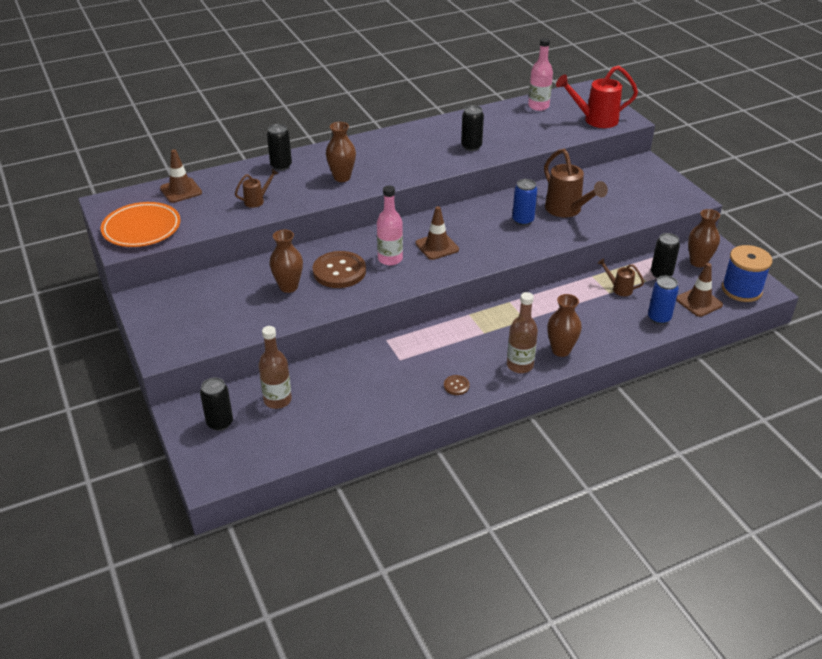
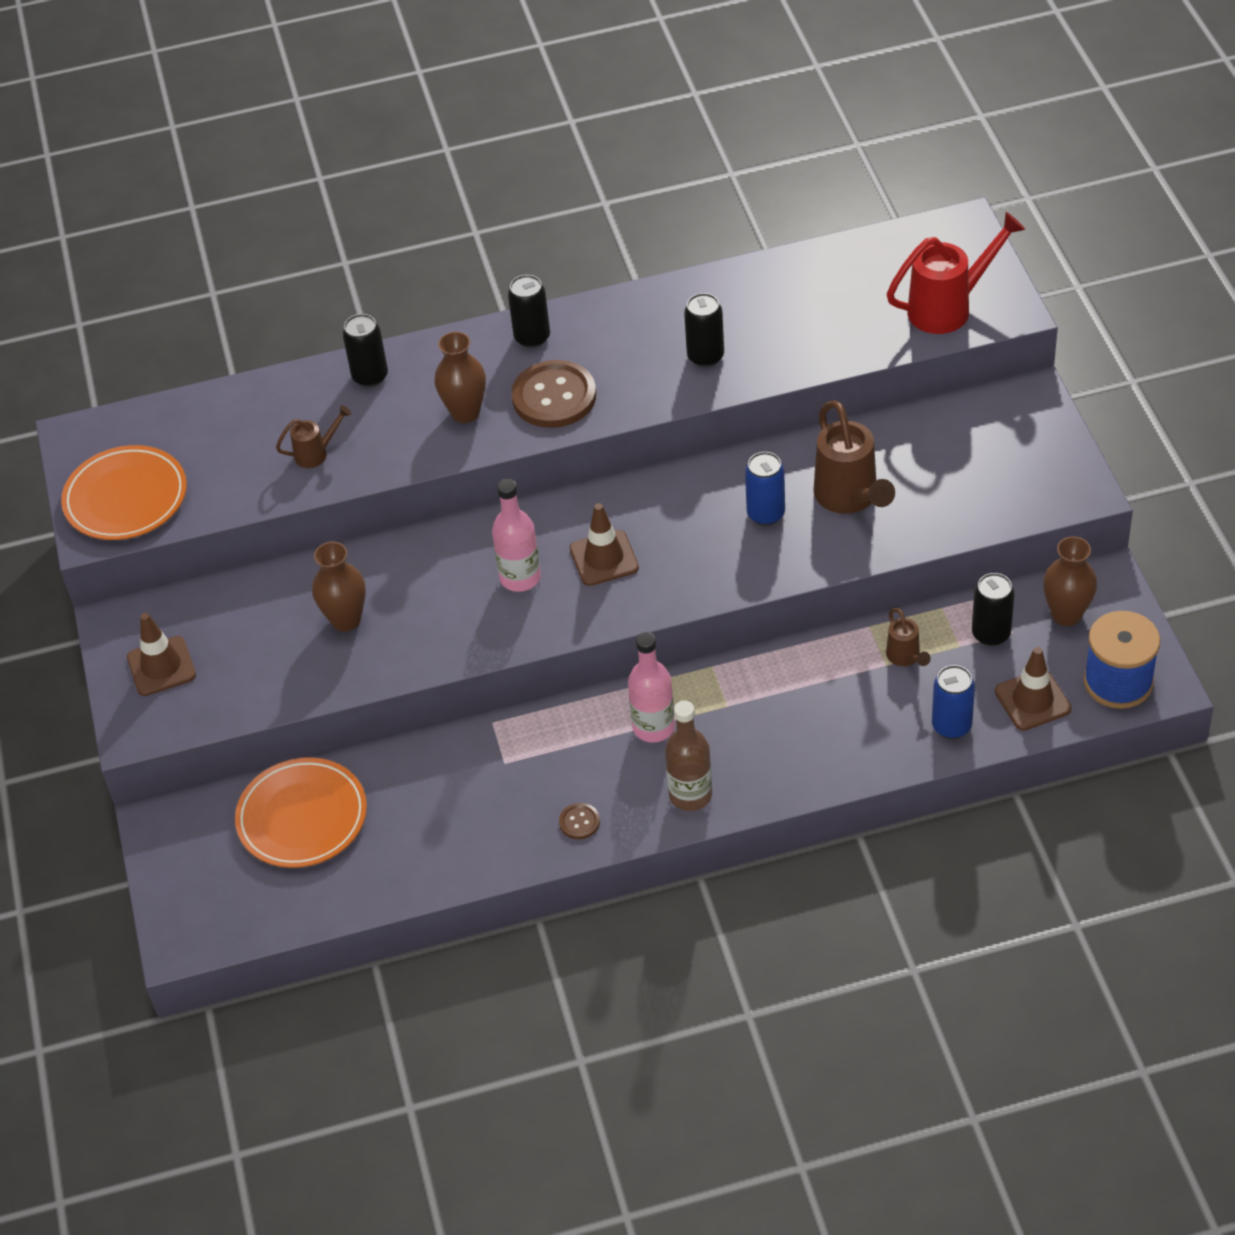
camera: 15 degrees right, 10 degrees up
(181, 190) = (198, 420): brown traffic cone -> brown traffic cone (161, 666)
(220, 423) = (211, 848): black can -> black can (532, 337)
(277, 400) = (302, 817): brown bottle -> orange plate
(339, 271) = (432, 596): brown button -> brown button (554, 397)
(538, 106) = (858, 263): pink bottle -> pink bottle (653, 727)
(561, 350) = (766, 773): brown vase -> none
(595, 120) = (949, 307): red watering can -> red watering can turned 150 degrees clockwise
(618, 288) = (905, 658): brown watering can -> brown watering can turned 150 degrees counterclockwise

